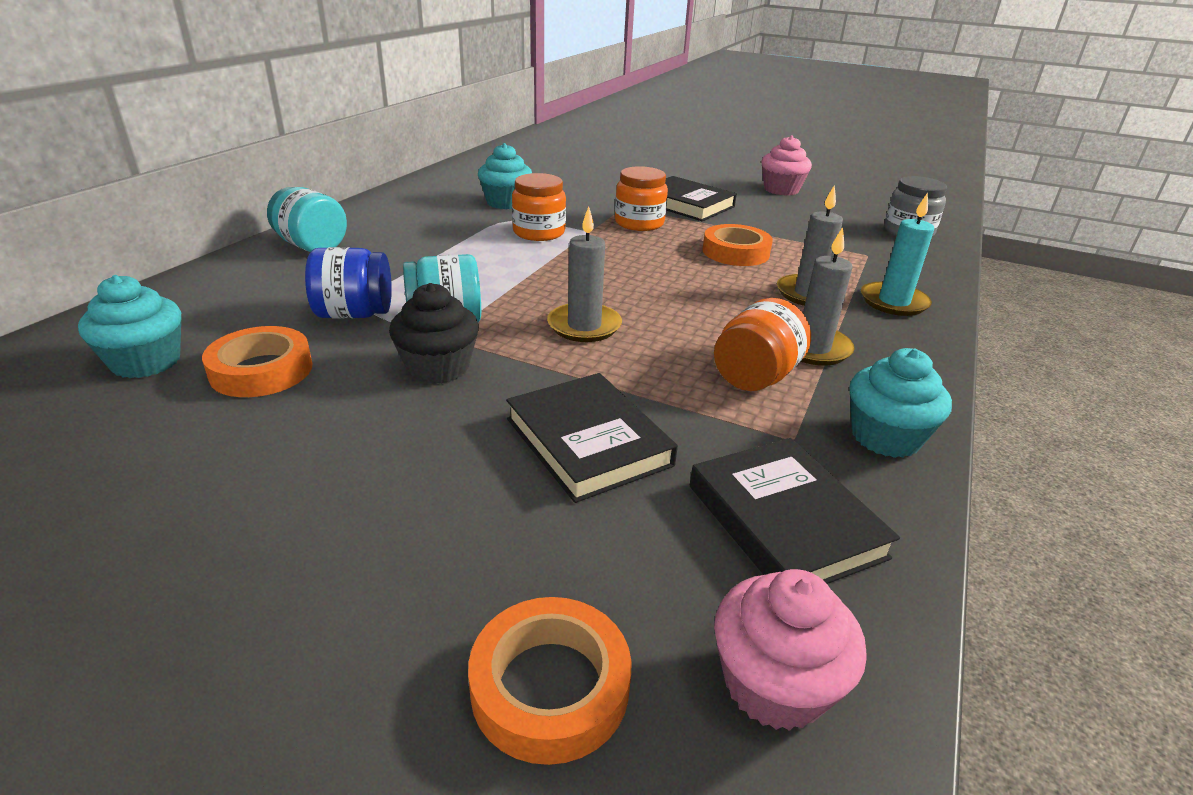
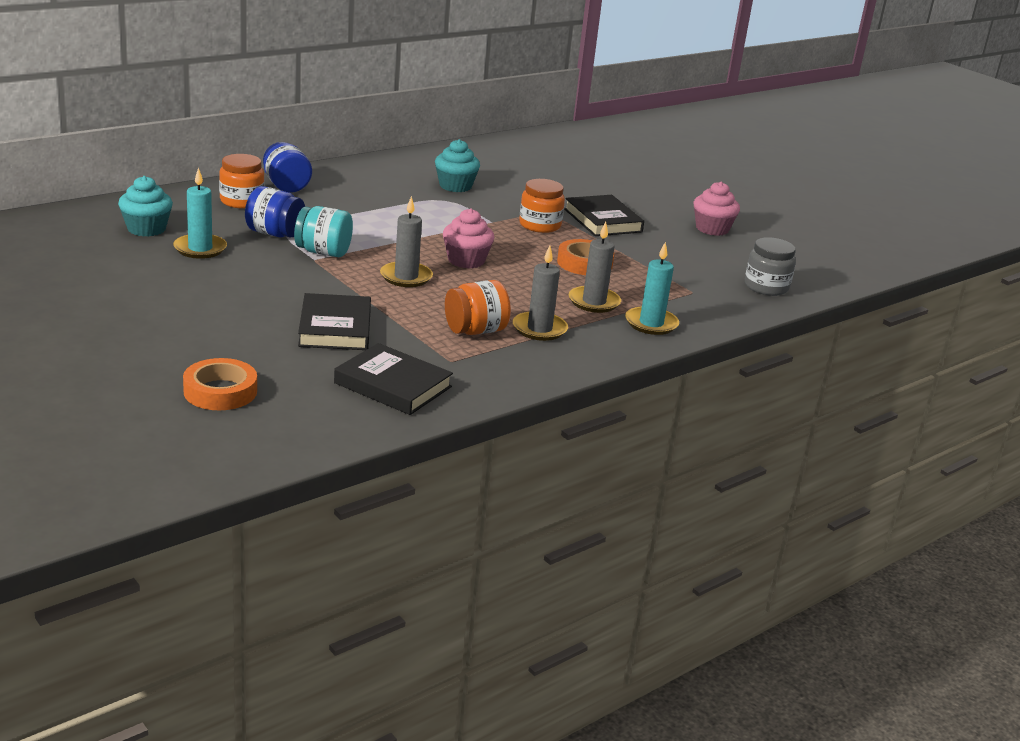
camera: 25 degrees right, 5 degrees down
(261, 370) = (200, 249): orange tape -> turquoise candle
(312, 246) = (286, 186): turquoise jar -> blue jar
(438, 368) = (294, 274): black cupcake -> none
(539, 232) = (452, 214): orange jar -> orange jar (242, 201)
(774, 684) = (309, 421): pink cupcake -> pink cupcake (466, 260)
(785, 521) = (393, 385): black book -> black book turned 60 degrees counterclockwise
(885, 437) = (507, 377): turquoise cupcake -> none

